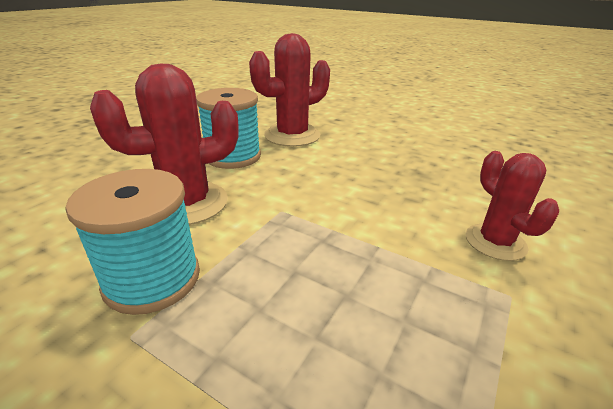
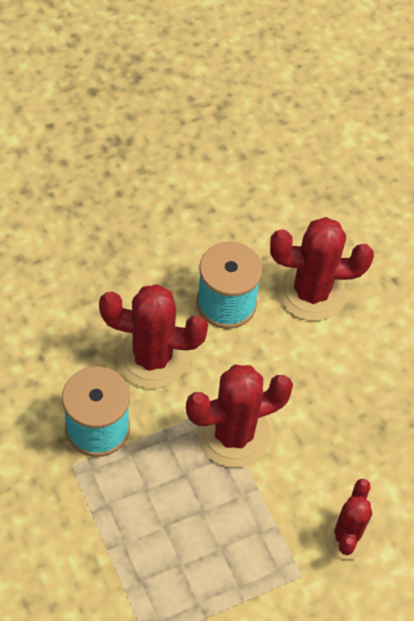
camera: 30 degrees right, 25 degrees up
(314, 220) = (233, 435): none -> red cactus

